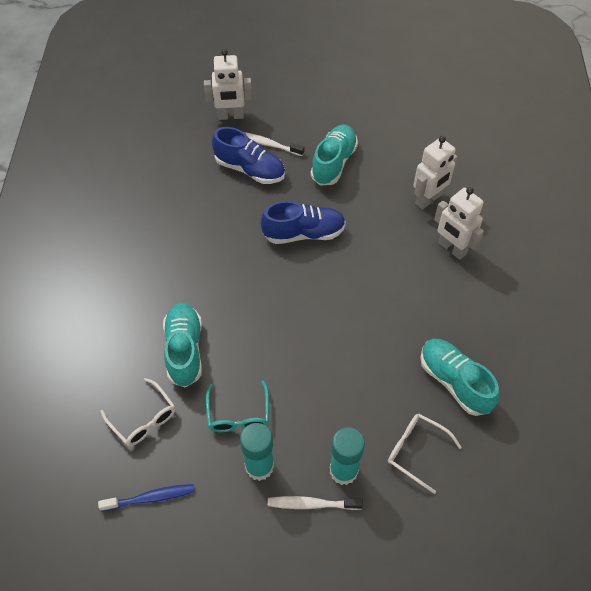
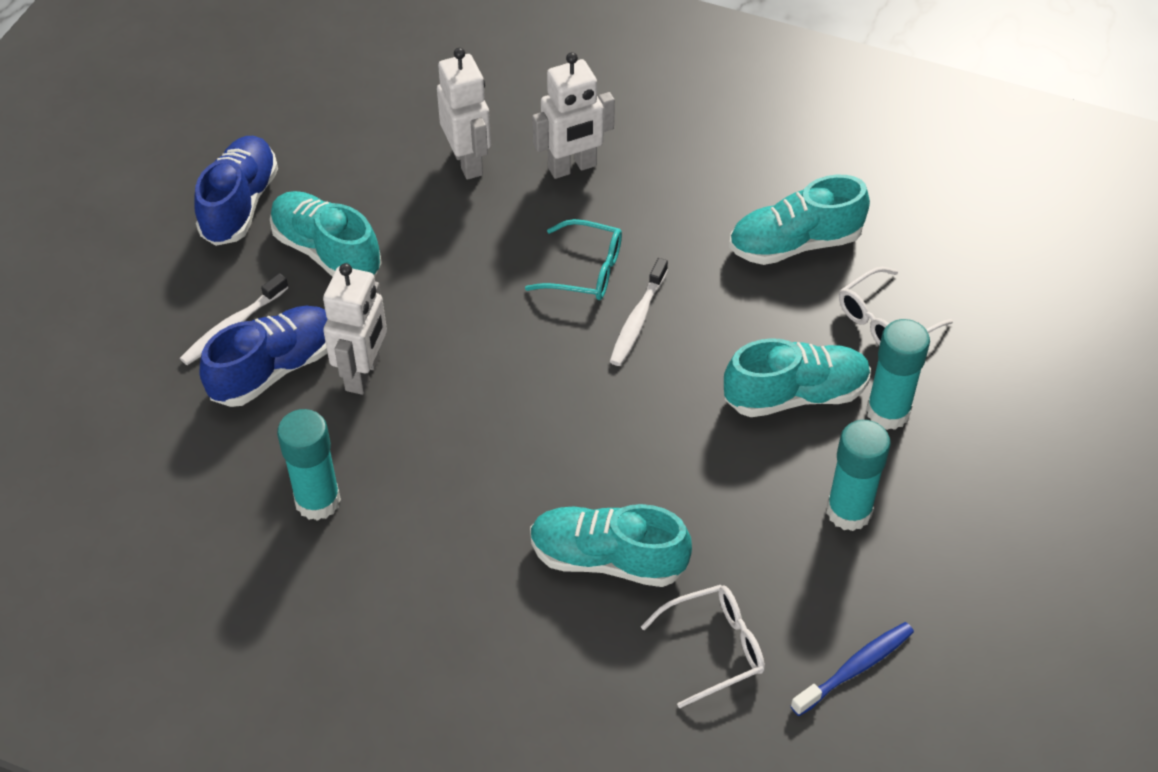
camera: 70 degrees left, 5 degrees down
(150, 498) = (855, 668): blue toothbrush -> blue toothbrush turned 45 degrees clockwise
(178, 214) = (318, 501): none -> turquoise glue stick
(230, 116) = (129, 363): white robot -> white robot (363, 374)
(238, 414) = (753, 515): turquoise glasses -> turquoise glasses (585, 271)
(304, 233) = (452, 335): blue shoe -> blue shoe (240, 204)
(312, 504) = (926, 464): white toothbrush -> white toothbrush (637, 320)
(334, 414) = (795, 395): none -> turquoise shoe

